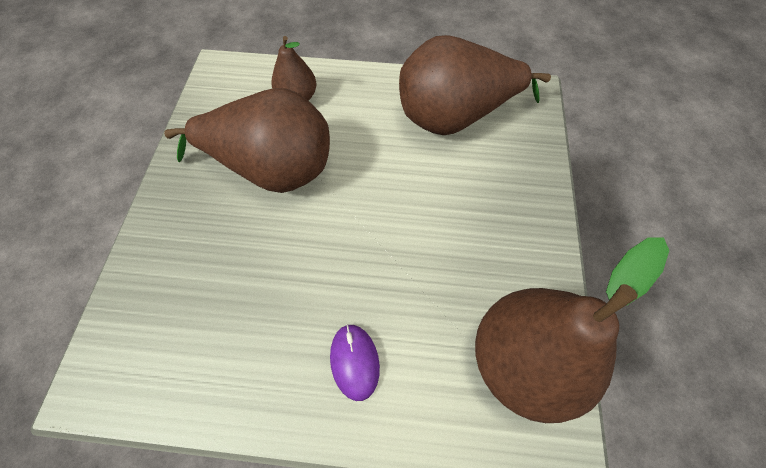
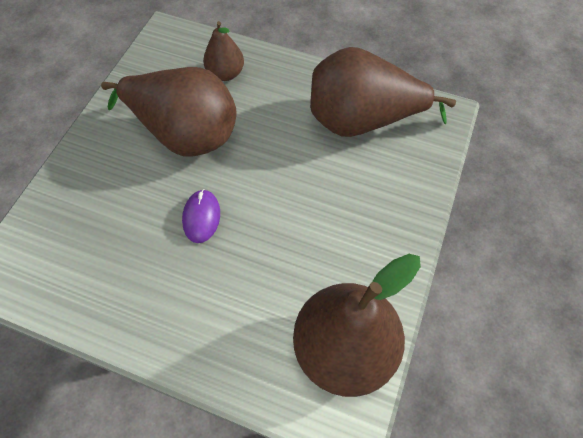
camera: 15 degrees right, 0 degrees up
(354, 361) = (202, 310): purple mouse -> purple mouse (201, 217)

